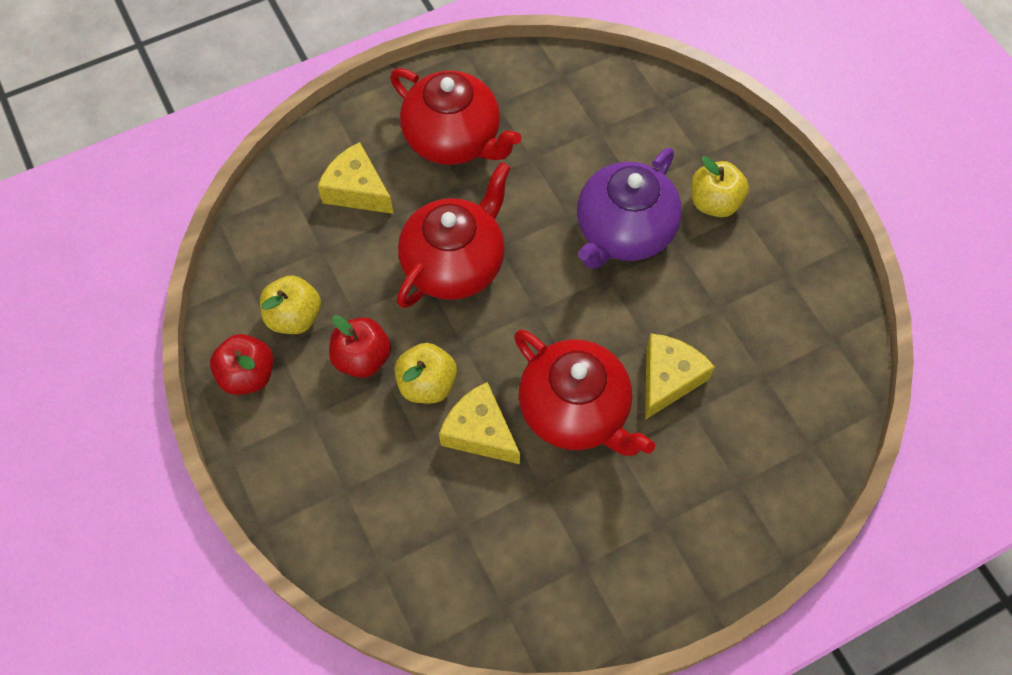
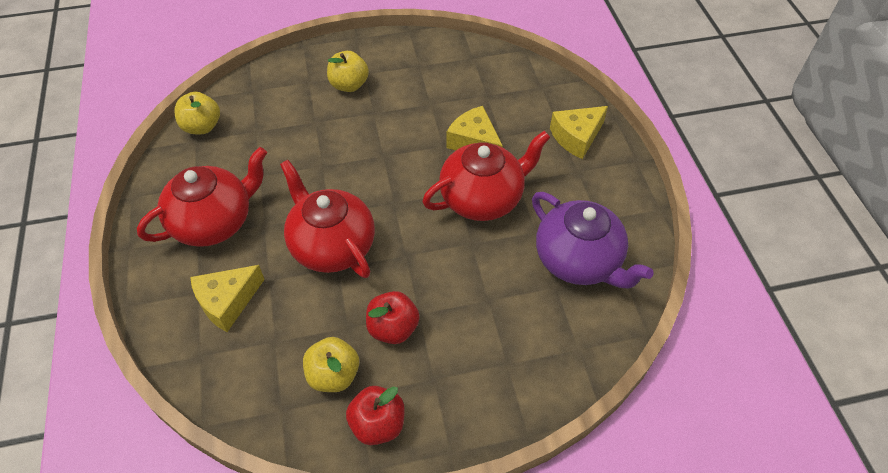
camera: 75 degrees left, 10 degrees down
(427, 384) = (432, 286): yellow apple -> yellow apple (202, 127)
(480, 432) = (483, 260): yellow cheese -> yellow cheese (576, 137)
(623, 231) = (350, 137): purple teapot -> purple teapot (578, 261)

